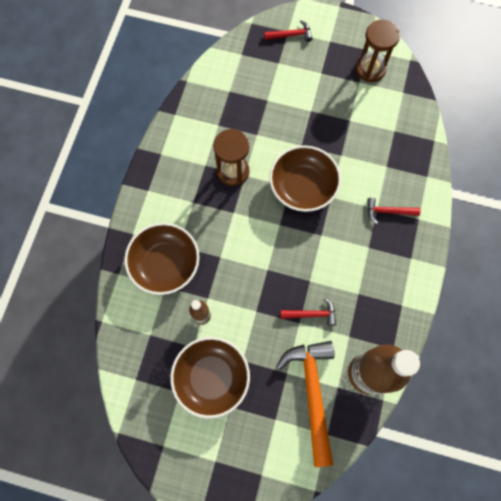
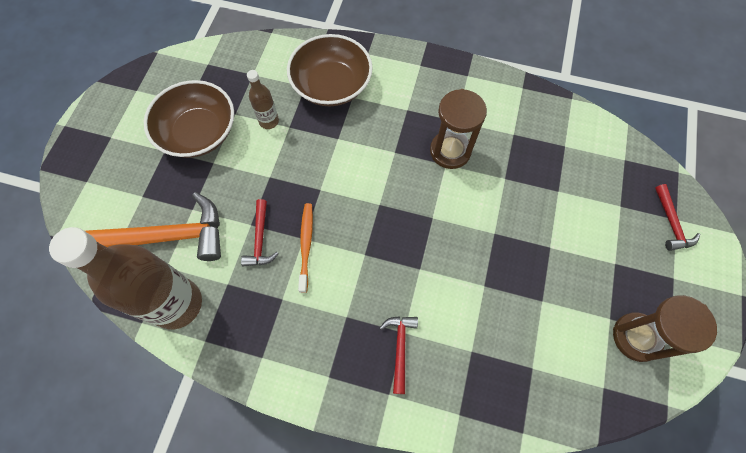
camera: 90 degrees right, 5 degrees down
(303, 186) = (433, 233): brown bowl -> none
(315, 278) = (306, 245): none -> orange toothbrush

